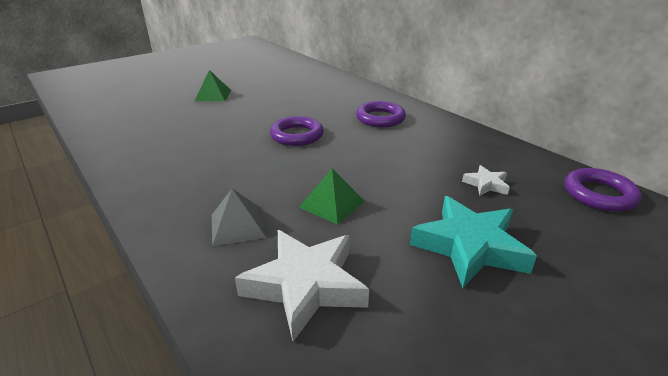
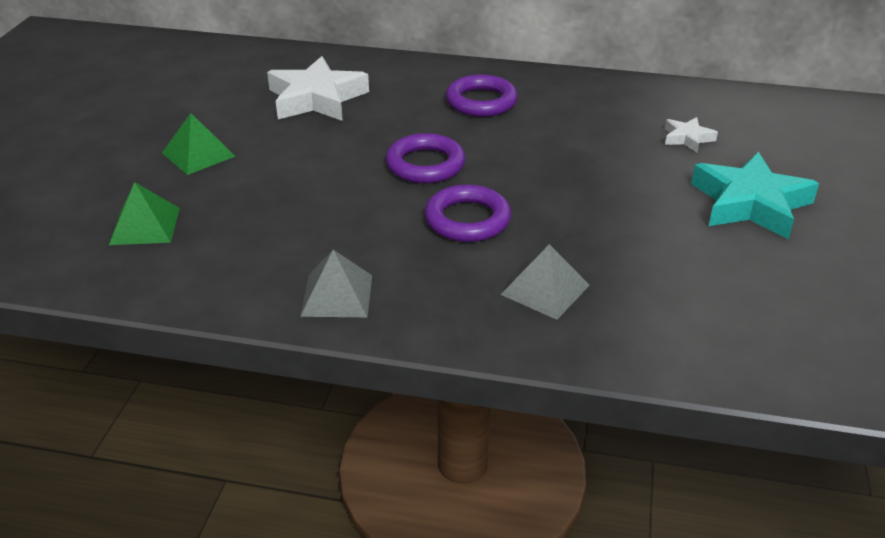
camera: 40 degrees left, 5 degrees up
(146, 174) = (337, 295): none -> grey pyramid
(305, 285) = (686, 302): white star -> white star (316, 98)
(332, 204) = (592, 223): green pyramid -> green pyramid (145, 226)
(599, 194) = (777, 108): purple ring -> purple ring (467, 220)

